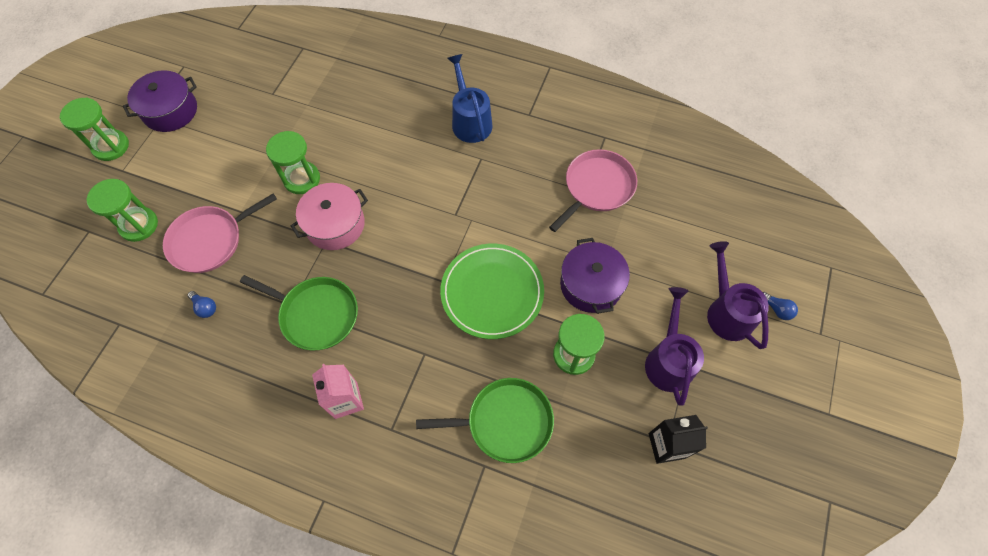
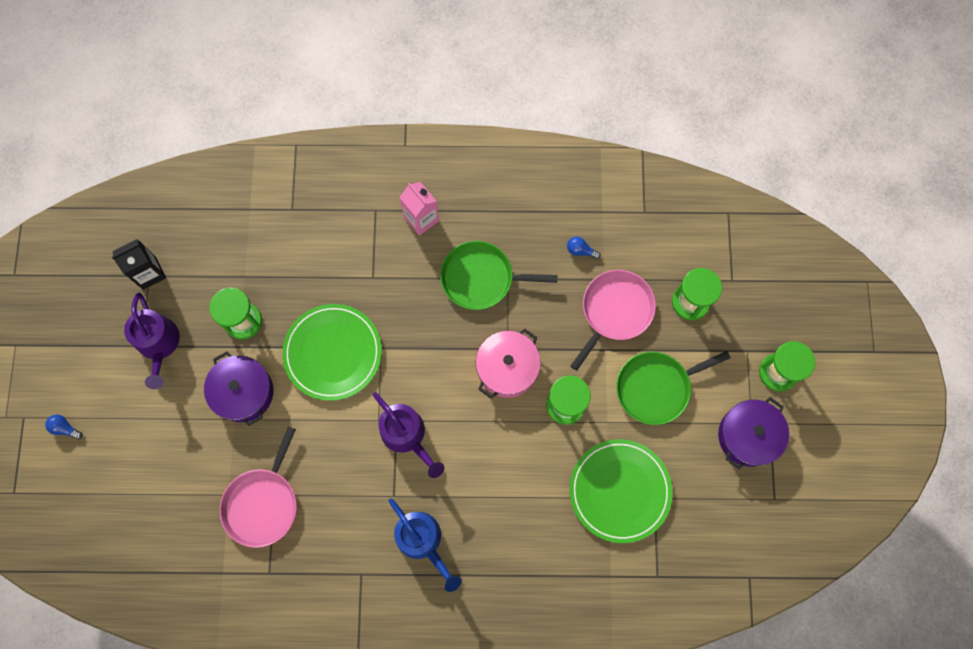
camera: 160 degrees right, 10 degrees up
(295, 106) = (620, 491): none -> green plate
(505, 422) = (285, 247): green pan -> green pan (656, 387)
(726, 311) = (112, 410): purple watering can -> purple watering can (407, 436)

